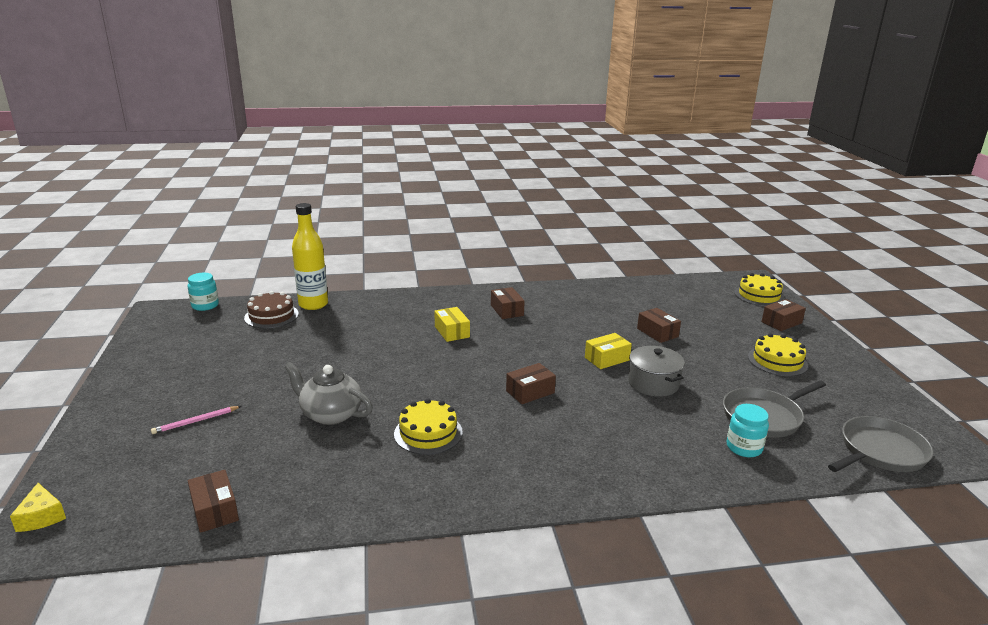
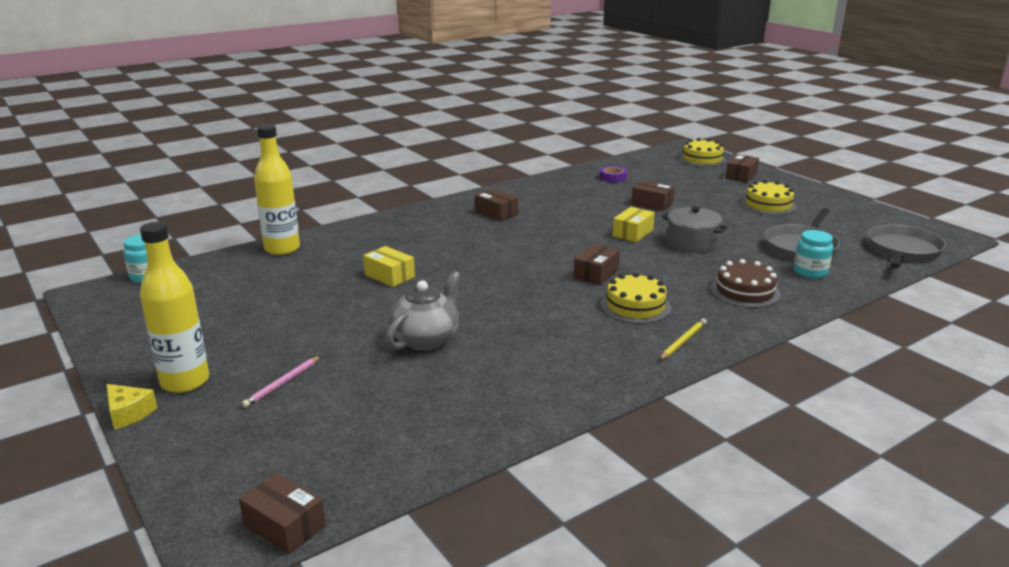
camera: 25 degrees left, 0 degrees up
(41, 517) = (209, 518): yellow cheese -> yellow cheese (128, 413)
(140, 400) = (185, 381): none -> yellow bottle
(215, 510) = (407, 450): brown box -> brown box (284, 526)
(271, 316) = (245, 269): brown cake -> brown cake (745, 291)
(330, 414) = (426, 339): grey teapot -> grey teapot turned 120 degrees clockwise
(428, 433) = (542, 329): yellow cake -> yellow cake (635, 306)
(452, 332) = (464, 242): yellow box -> yellow box (389, 276)
(536, 484) = (683, 341): none -> yellow pencil
(648, 297) = (613, 177): none -> purple tape

